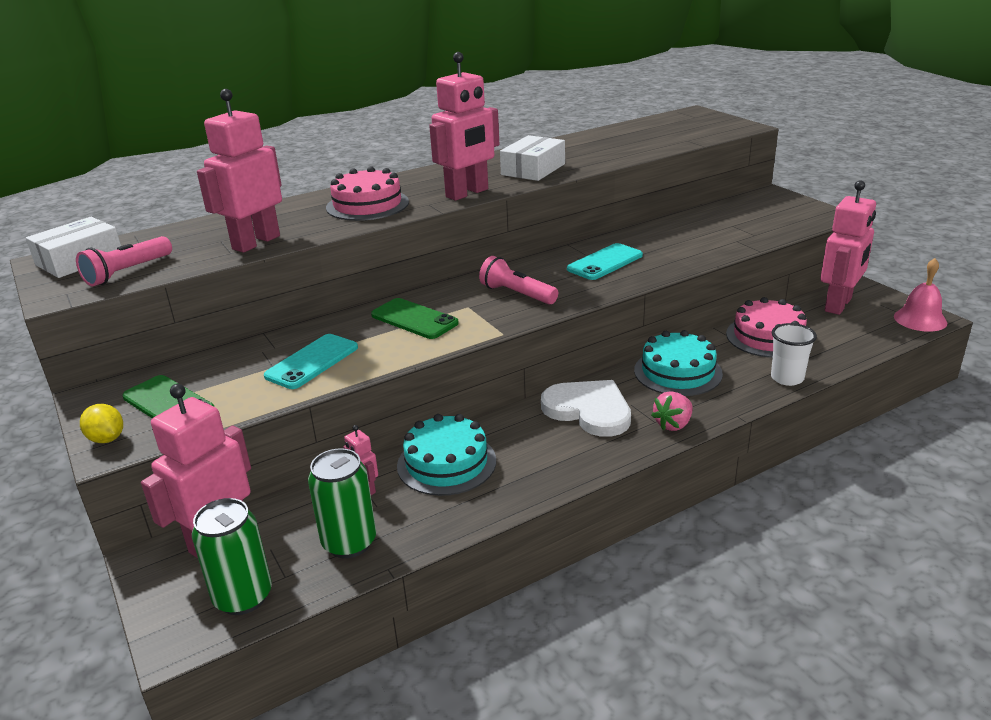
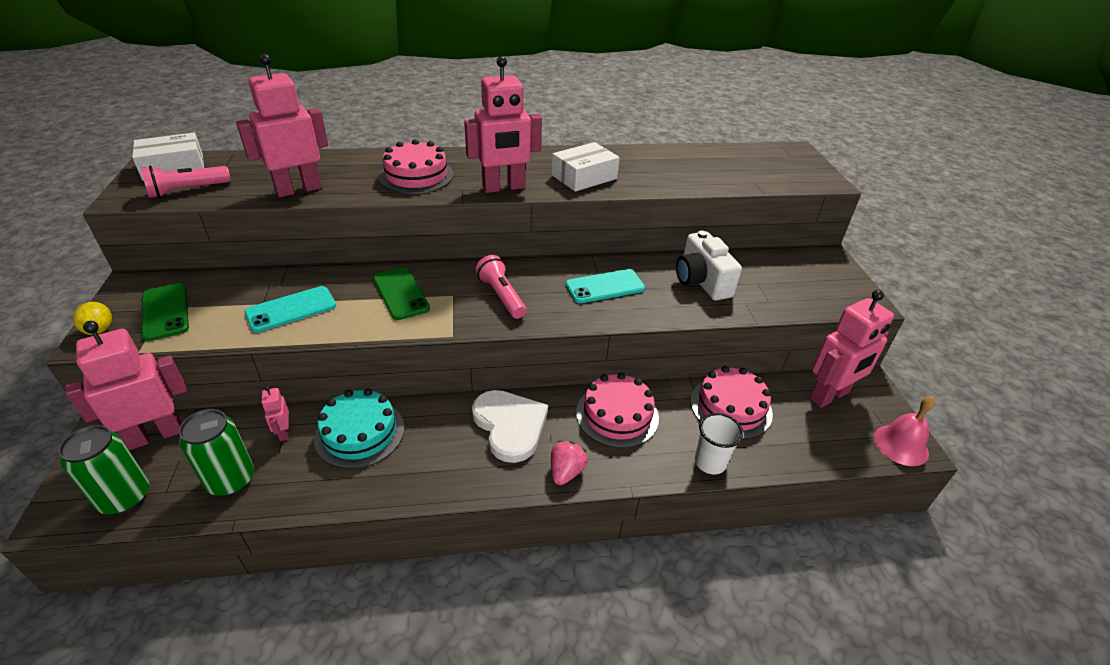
camera: 20 degrees right, 10 degrees up
(673, 424) = (566, 472): pink strawberry -> pink strawberry turned 135 degrees clockwise
(677, 372) = (617, 415): turquoise cake -> pink cake
(685, 237) = (701, 281): none -> white camera

